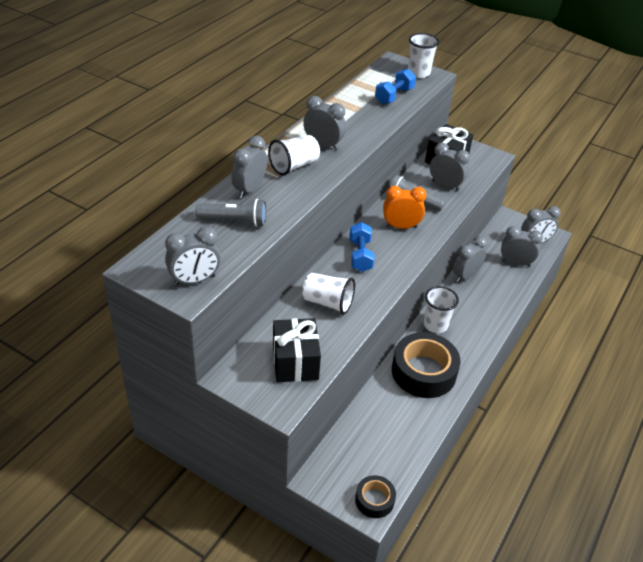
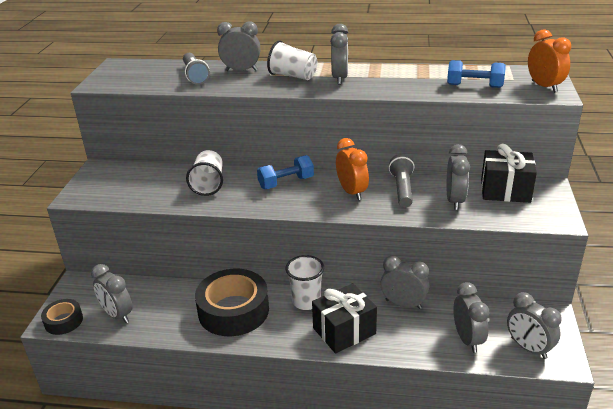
camera: 70 degrees right, 10 degrees down
(194, 280) = (114, 82): grey clock -> grey clock (117, 315)
(295, 362) = (127, 189): black gift -> black gift (344, 331)
(418, 73) = (544, 86): white cup -> orange clock

